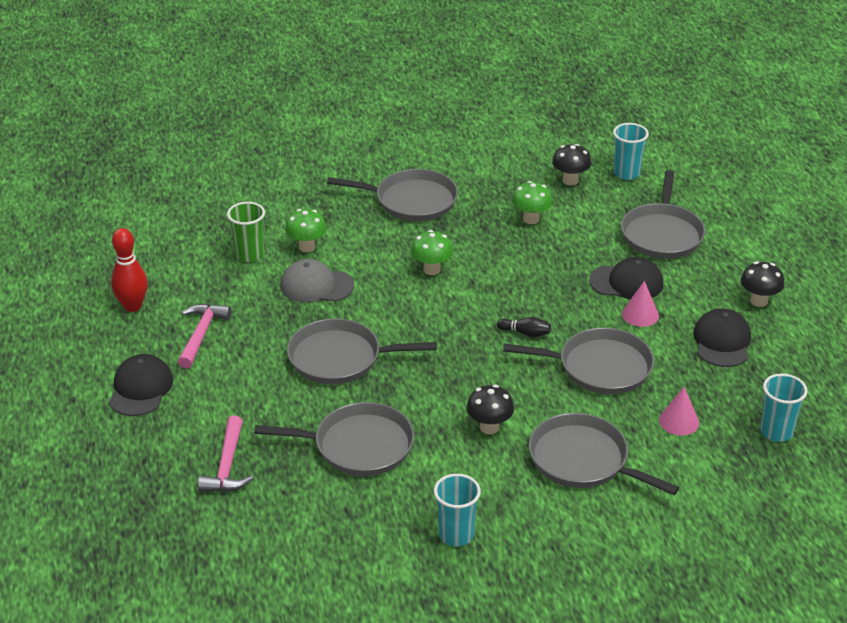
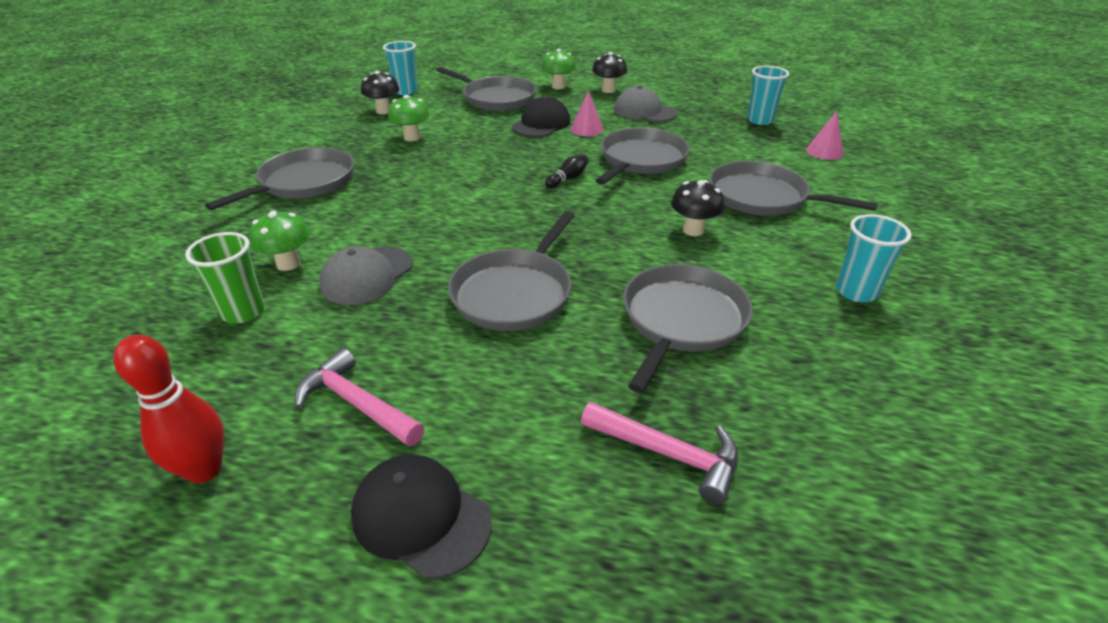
camera: 65 degrees left, 0 degrees up
(431, 269) = (424, 199): green mushroom -> green mushroom (558, 86)
(583, 460) = (762, 197): grey pan -> grey pan turned 60 degrees clockwise
(679, 421) = (730, 148): pink cone -> pink cone (824, 151)
(722, 341) = (644, 111): black cap -> grey cap

